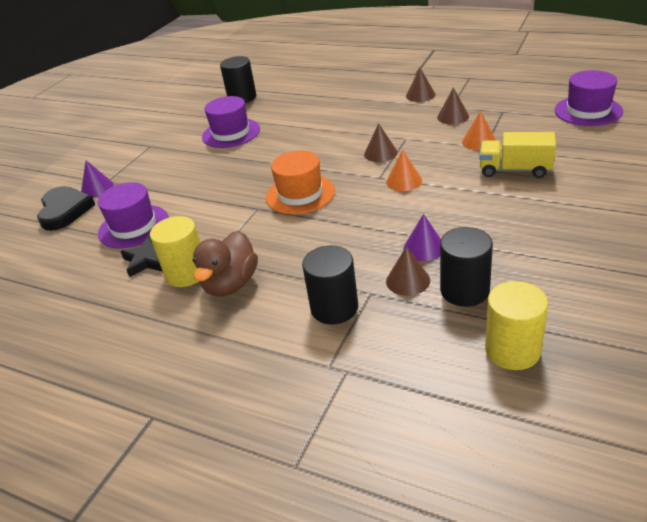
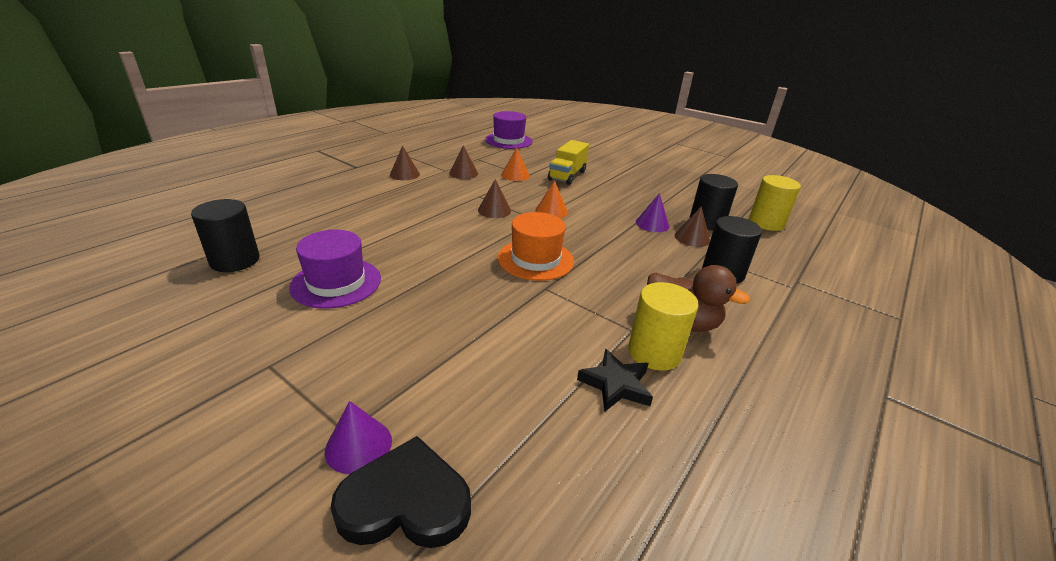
camera: 85 degrees left, 5 degrees down
(133, 226) = (524, 397): purple hat -> none

